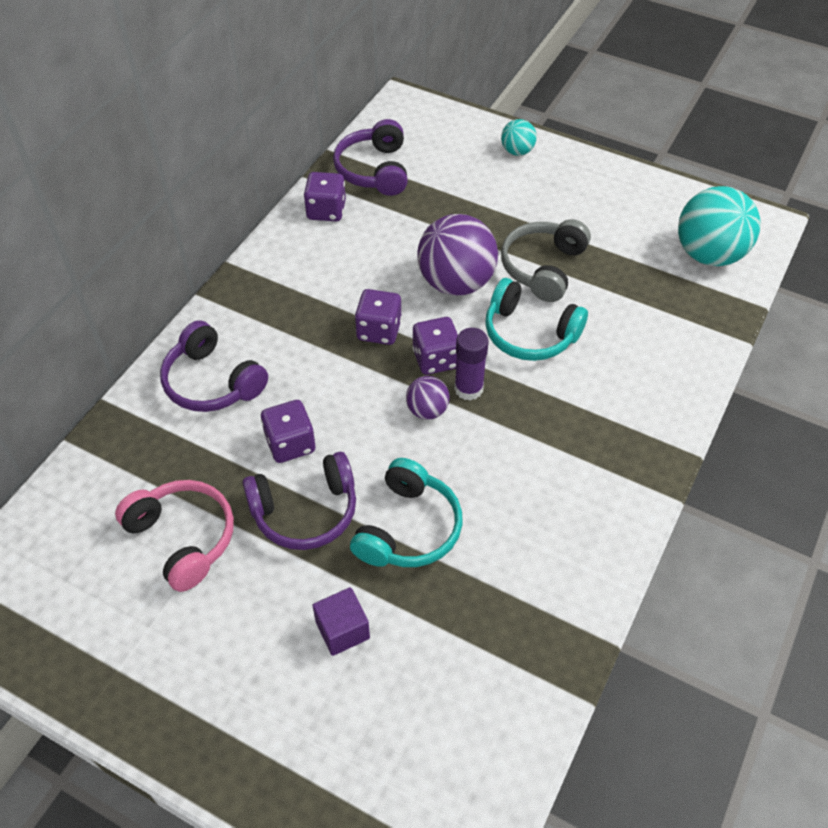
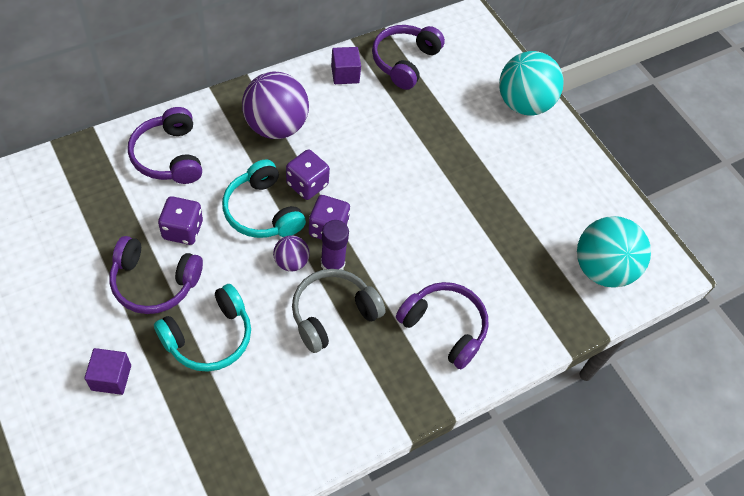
camera: 25 degrees right, 5 degrees up
(183, 538) = (66, 252): pink headphones -> none
(326, 211) = (345, 74): purple dice -> purple cube
(456, 282) = (390, 180): purple ball -> purple ball (276, 126)
(517, 151) = (523, 104): turquoise ball -> turquoise ball, size x2.01
(529, 333) = (410, 249): turquoise headphones -> turquoise headphones (262, 211)
(543, 268) = (464, 206): grey headphones -> grey headphones (333, 314)
(621, 384) = (444, 327): none -> purple headphones

